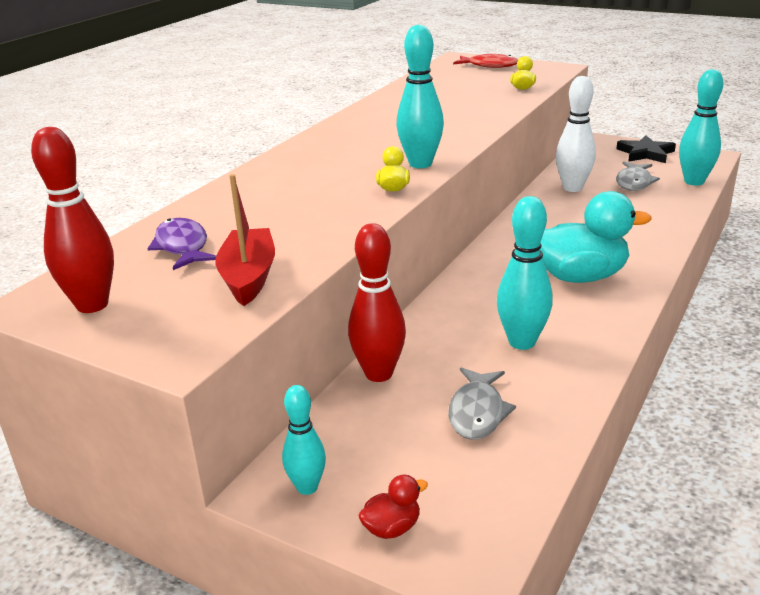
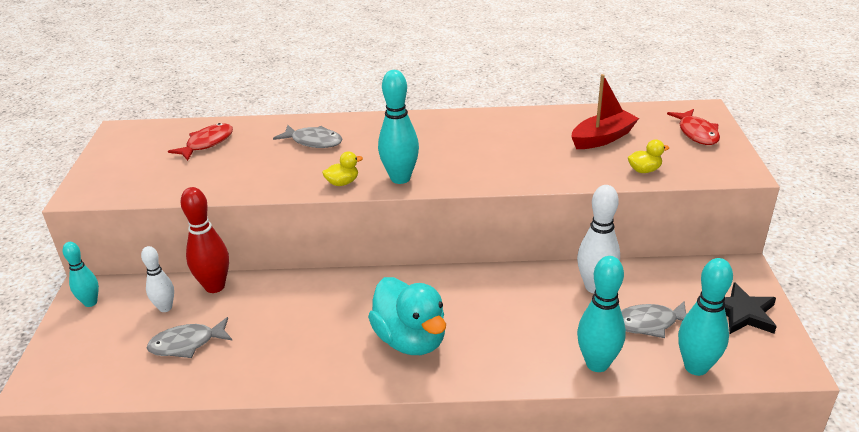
camera: 60 degrees right, 5 degrees up
(92, 305) = (125, 147): red bowling pin -> none
(182, 247) = (207, 143): purple fish -> red fish
(249, 277) = (176, 179): red boat -> red boat (603, 138)
(281, 189) = (313, 141): none -> grey fish
(386, 419) = (165, 308): none -> white bowling pin
(392, 528) = (63, 347): red duck -> none
(522, 342) = (286, 338): turquoise bowling pin -> turquoise bowling pin (597, 364)

